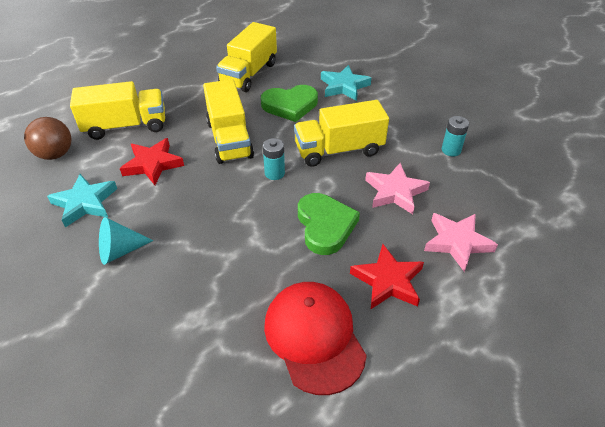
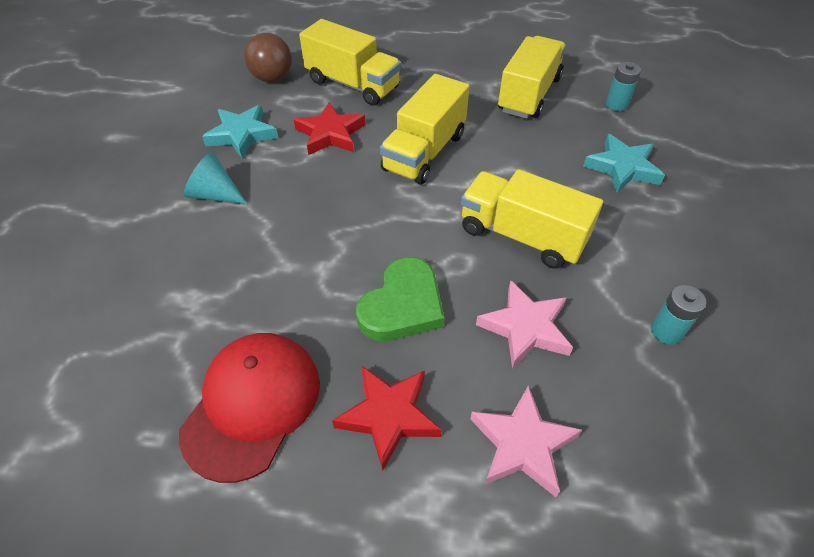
camera: 45 degrees right, 5 degrees up
(249, 74) = (529, 95): yellow truck -> yellow truck turned 135 degrees clockwise
(274, 173) = (423, 215): turquoise battery -> turquoise battery (616, 104)
(290, 105) = (530, 153): green heart -> none

